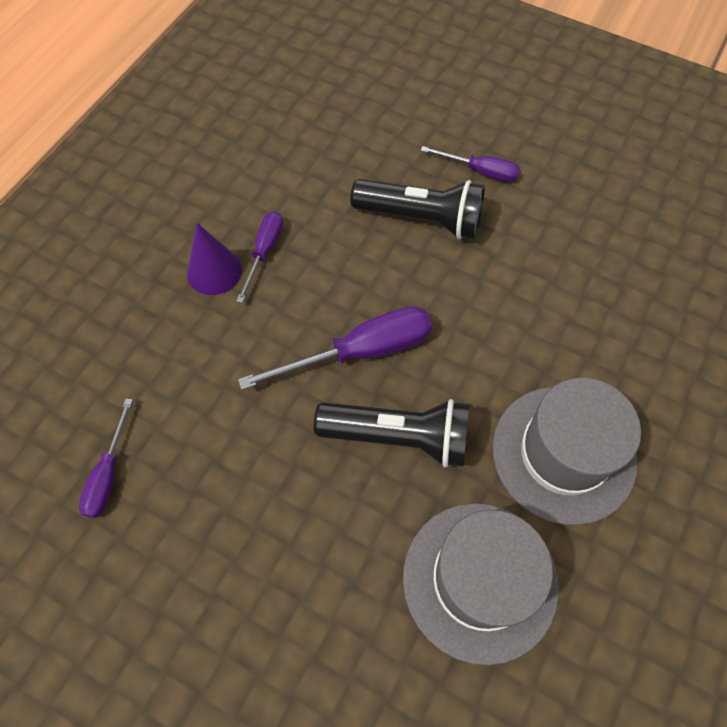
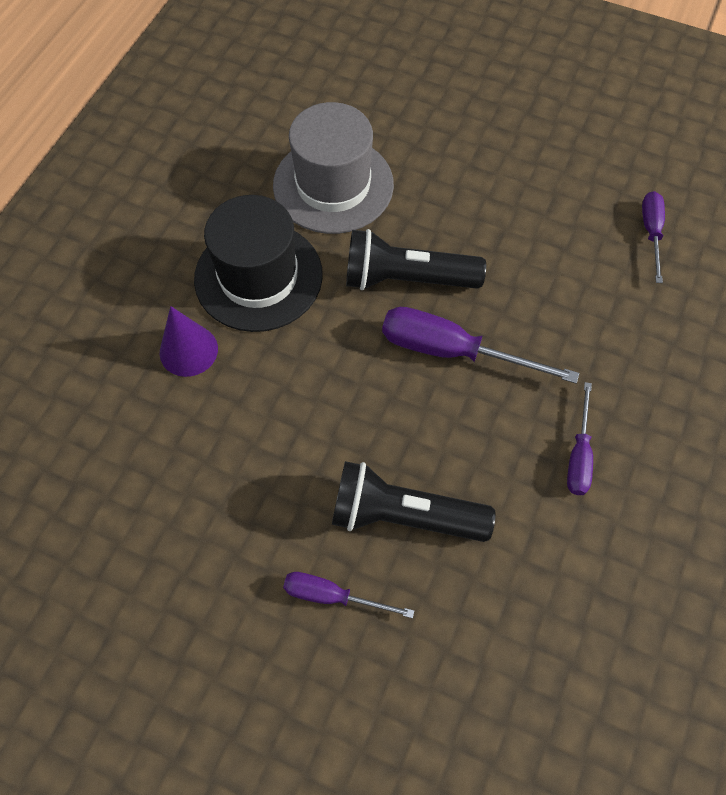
camera: 175 degrees right, 0 degrees up
(214, 271) = (627, 427): purple cone -> purple cone (188, 350)
(360, 352) = (453, 351): purple screwdriver -> purple screwdriver turned 45 degrees clockwise
(563, 453) = (258, 276): grey hat -> black hat

